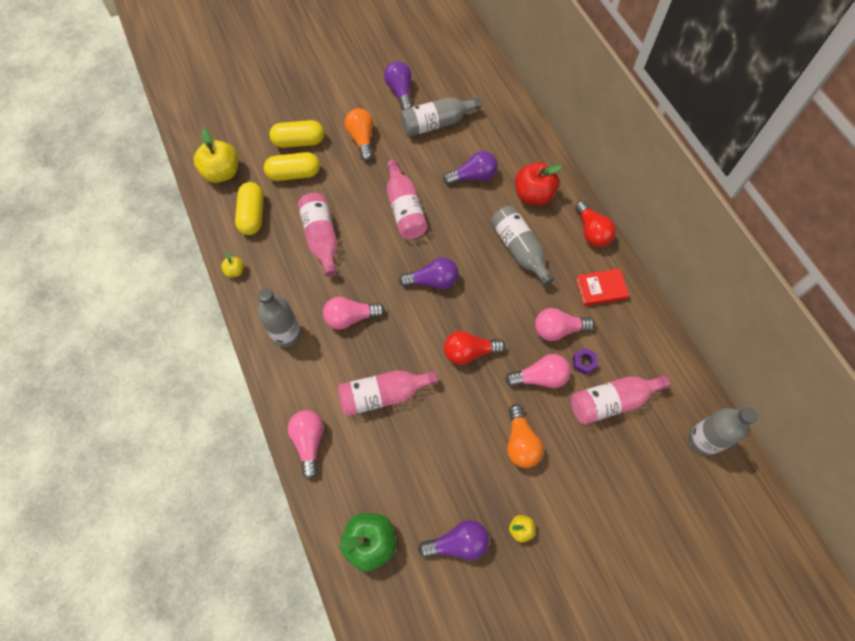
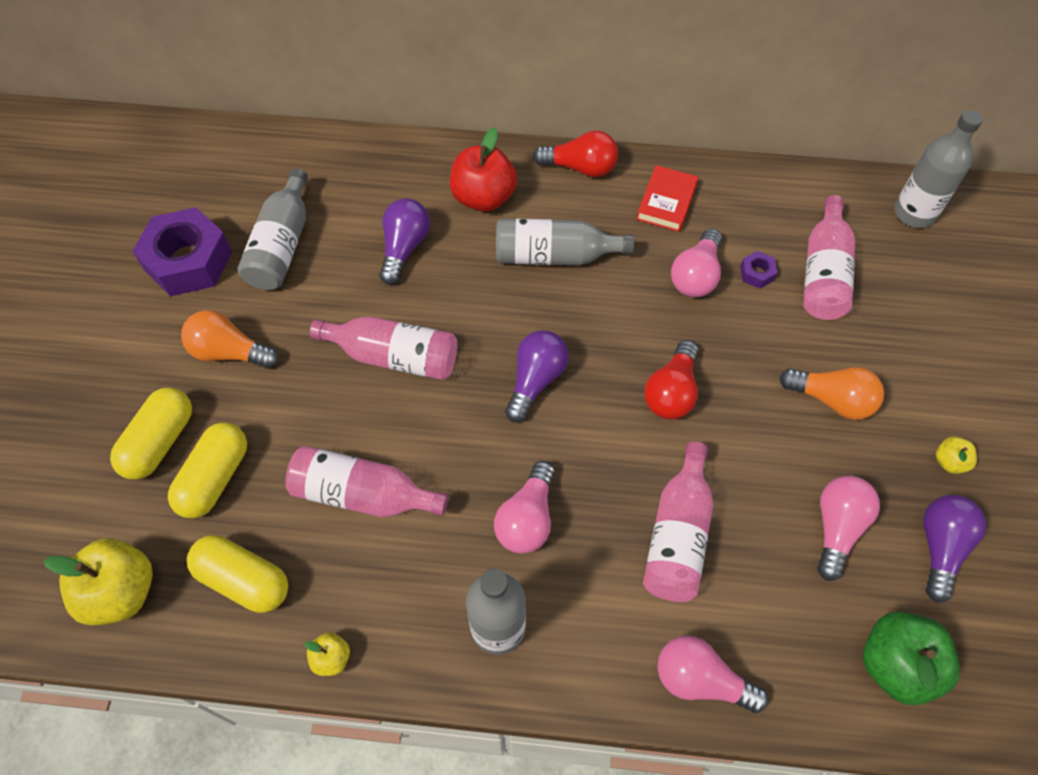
camera: 60 degrees left, 5 degrees down
(400, 92) = (188, 261): purple light bulb -> purple nut
(540, 377) = (752, 330): pink light bulb -> pink light bulb (837, 528)

